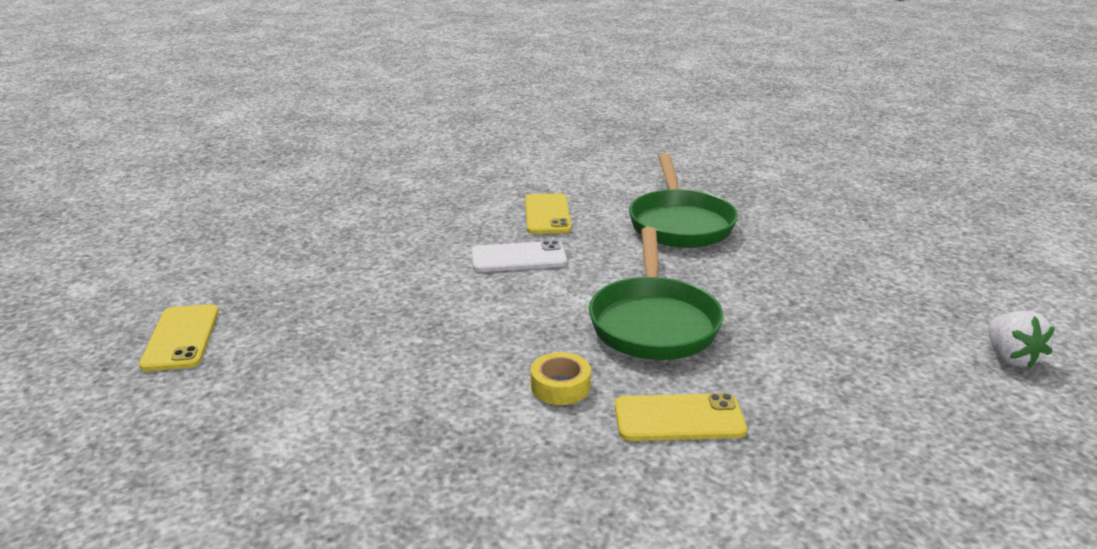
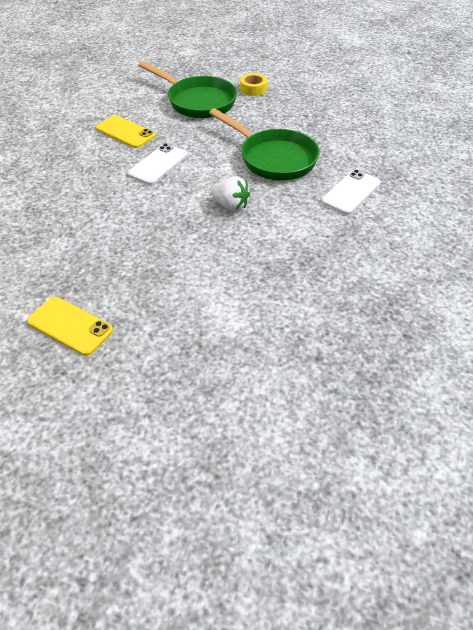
camera: 50 degrees left, 20 degrees up
(560, 386) = (291, 211): yellow tape -> yellow tape (253, 89)
(679, 418) = (351, 192): yellow phone -> white phone
(1011, 357) = (402, 96): white strawberry -> white strawberry (231, 206)

